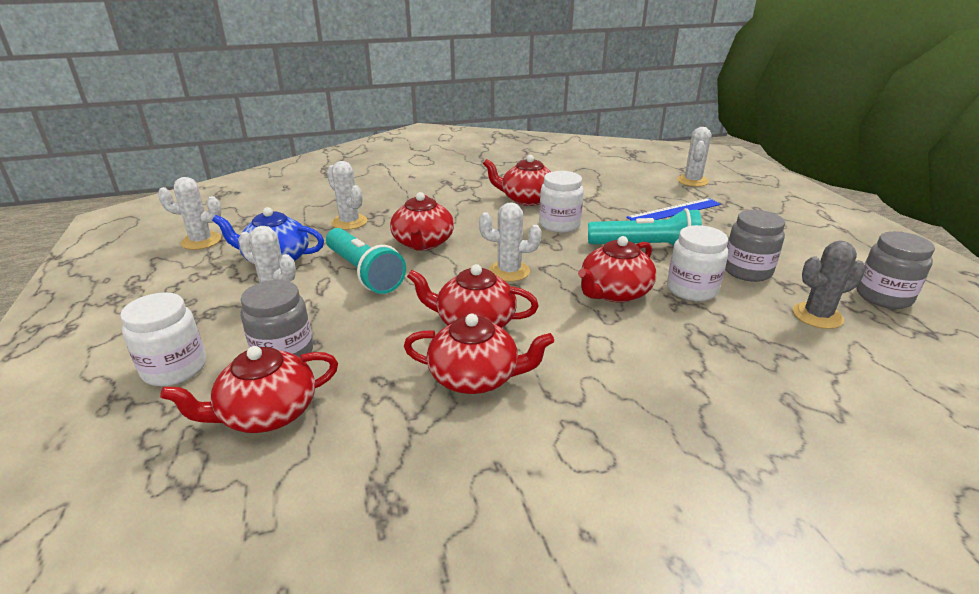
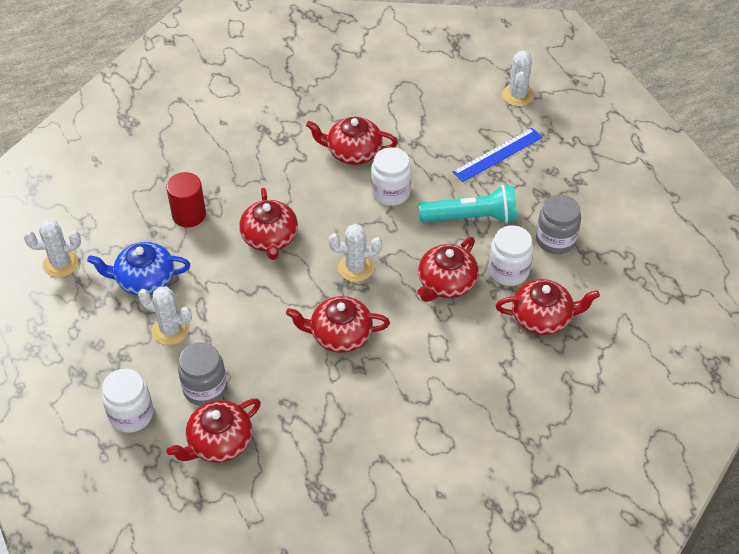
camera: 10 degrees left, 20 degrees up
(349, 222) = (189, 215): white cactus -> red cylinder
(364, 273) = (231, 287): turquoise flashlight -> none
(475, 377) = (353, 390): red teapot -> red teapot (542, 317)
(817, 316) = (602, 289): grey cactus -> none
(883, 297) = (658, 259): grey jar -> none

